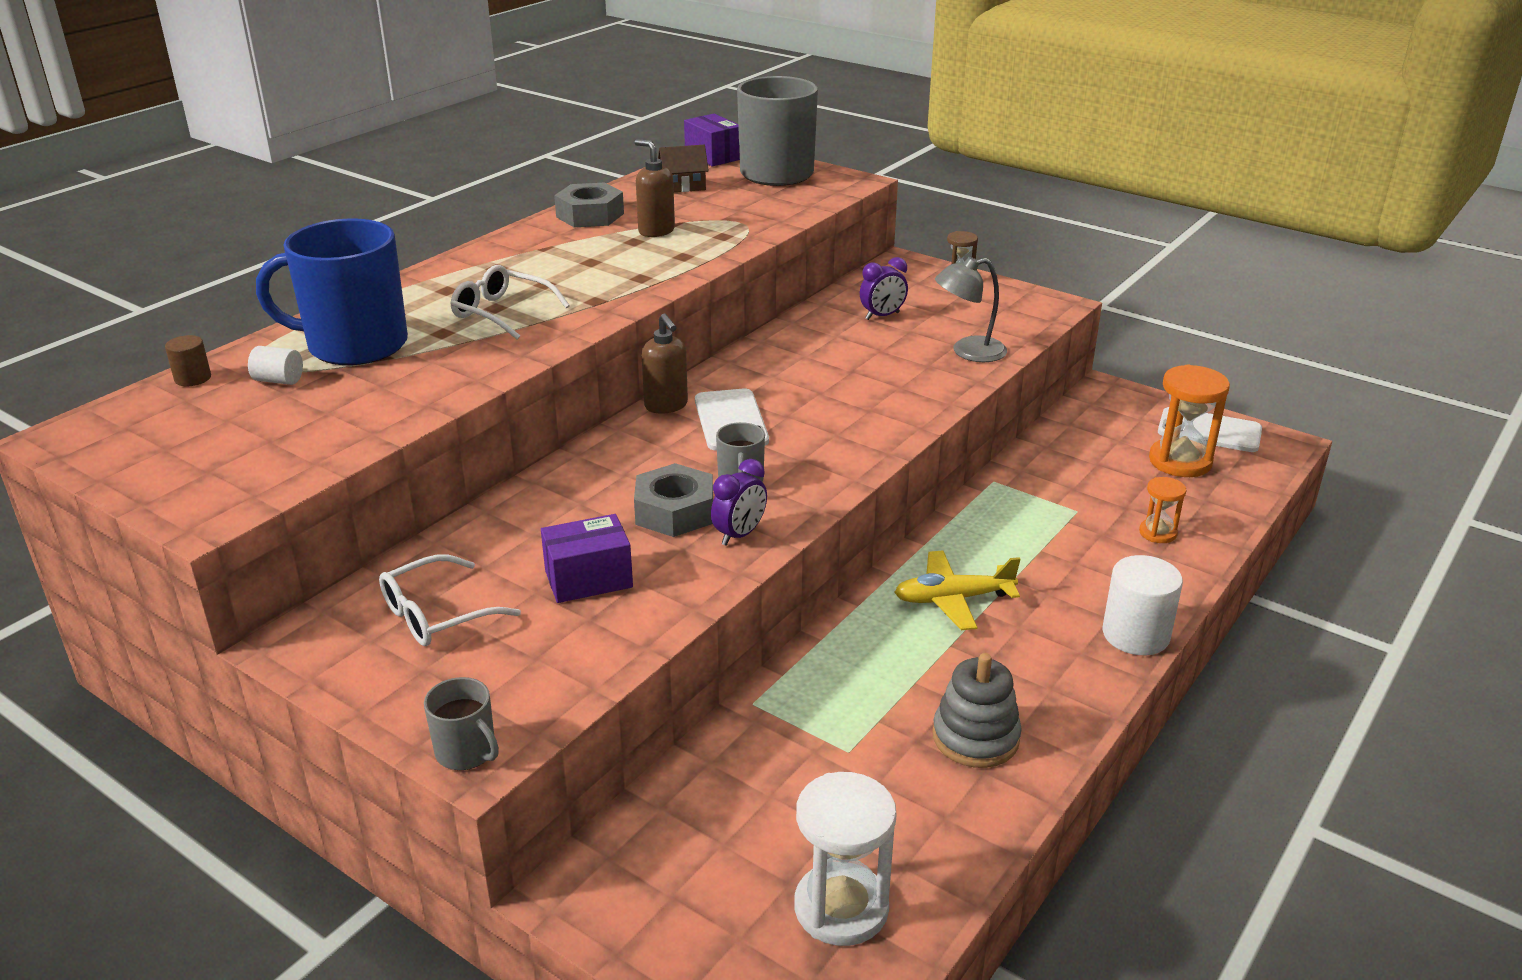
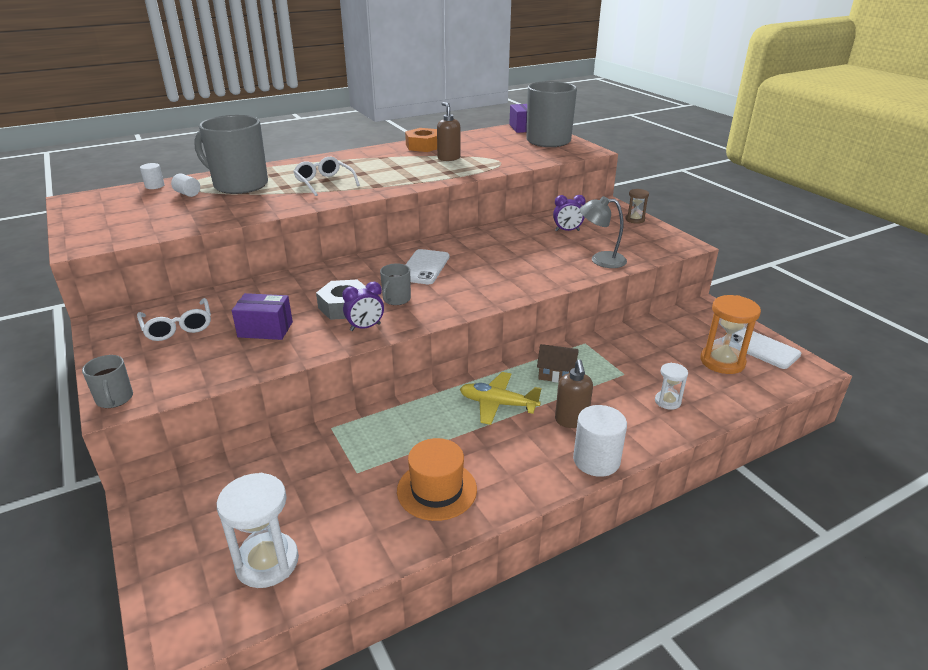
camera: 25 degrees right, 0 degrees up
(193, 378) = (155, 186): brown cylinder -> white cylinder
(354, 345) = (239, 185): blue mug -> grey mug
(437, 614) = (178, 327): white glasses -> white glasses turned 105 degrees counterclockwise
(590, 215) = (423, 146): grey nut -> orange nut
(666, 406) = (398, 252): brown soap dispenser -> brown soap dispenser (571, 420)
(683, 186) = (489, 139): brown house -> brown house (556, 374)
(975, 737) = (437, 490): grey stacking toy -> orange hat
(1157, 533) = (667, 401): orange hourglass -> white hourglass

